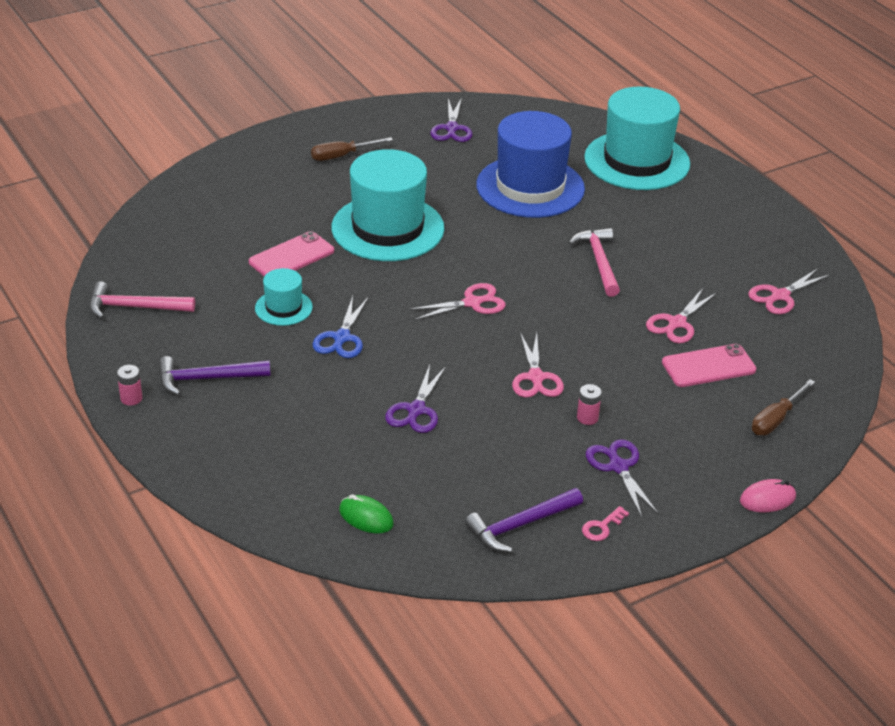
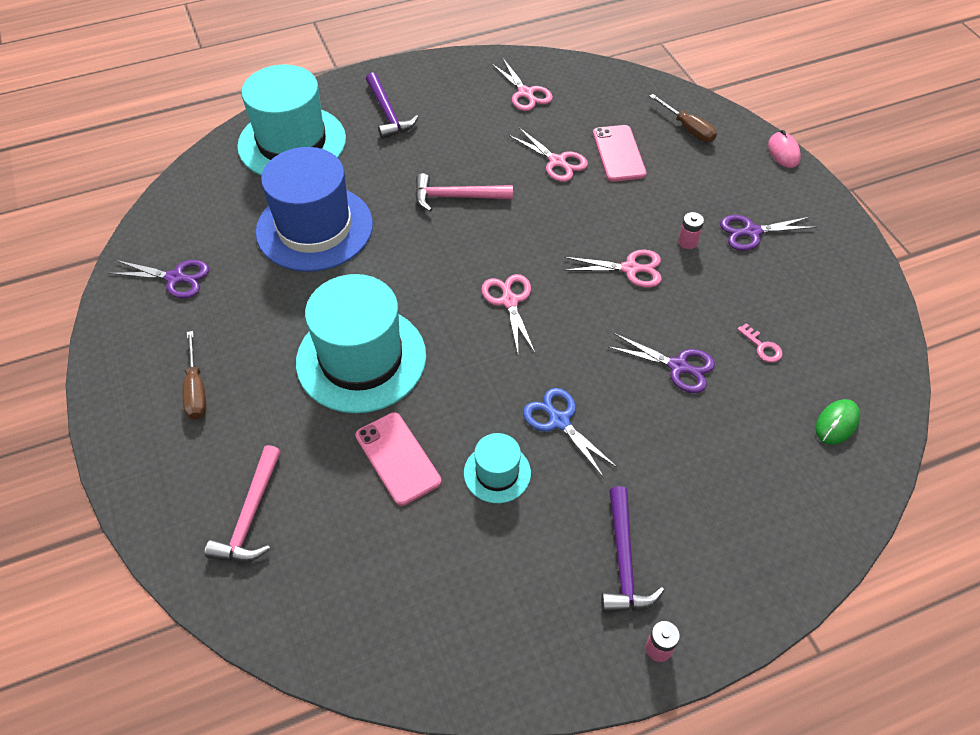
camera: 80 degrees left, 15 degrees up
(134, 307) = (475, 644): pink hammer -> pink hammer (250, 516)
(341, 338) = (558, 420): blue scissors -> blue scissors turned 150 degrees counterclockwise
(520, 525) = (833, 308): purple hammer -> purple hammer (388, 113)
(602, 527) = (828, 255): pink key -> pink key (762, 347)

